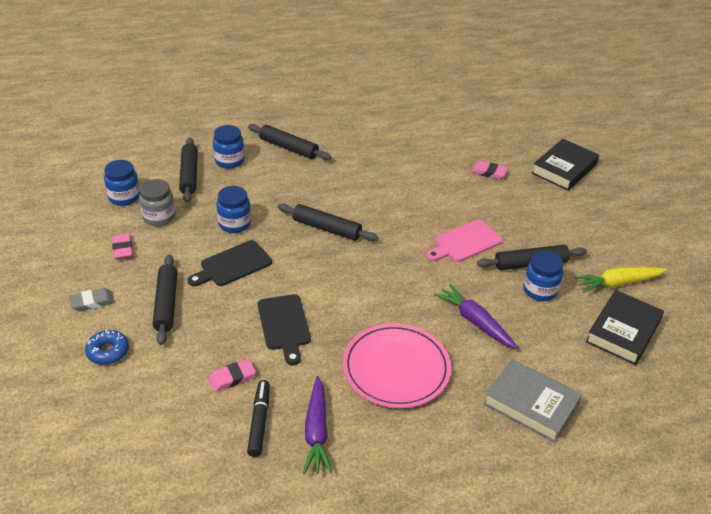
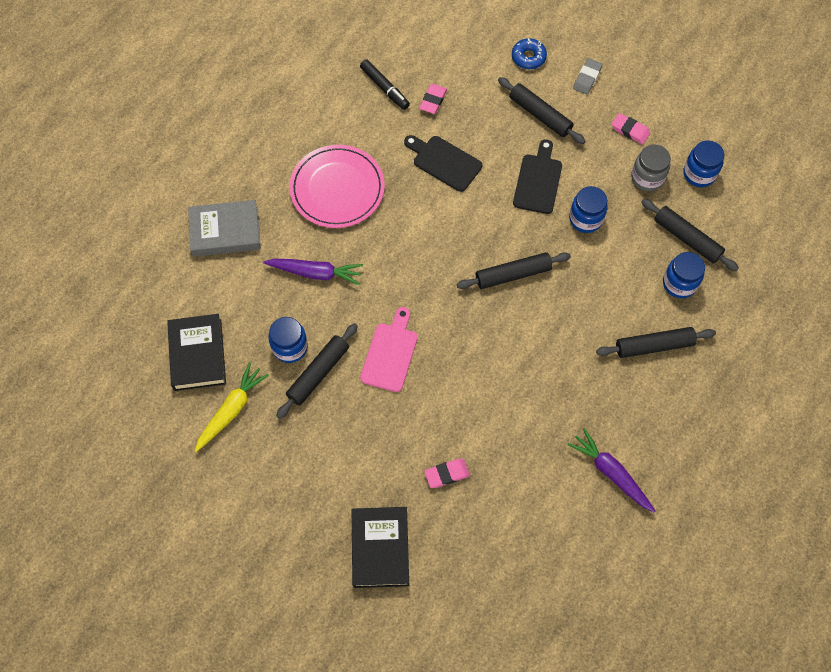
camera: 140 degrees right, 25 degrees up
(316, 431) = (344, 108): purple carrot -> purple carrot (611, 473)

